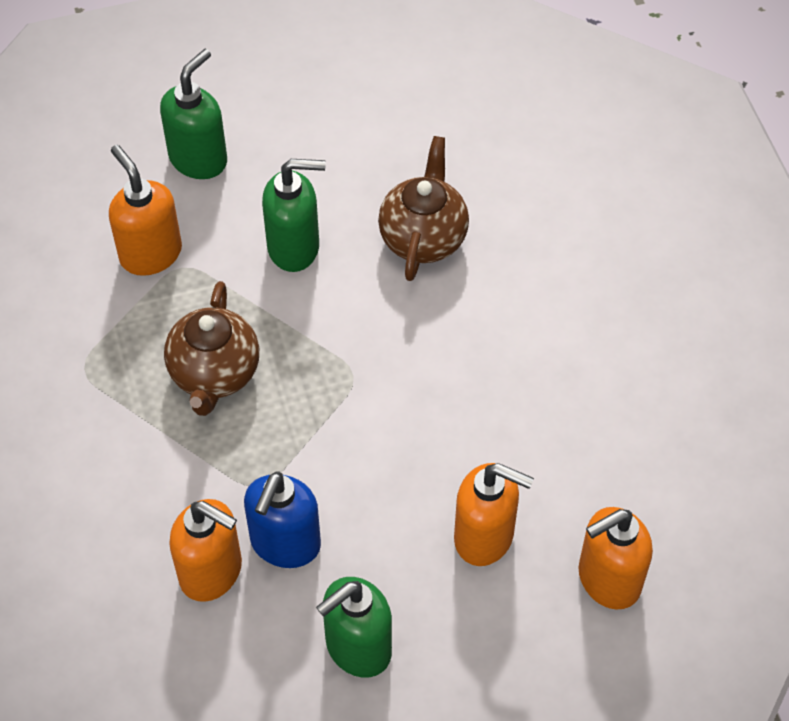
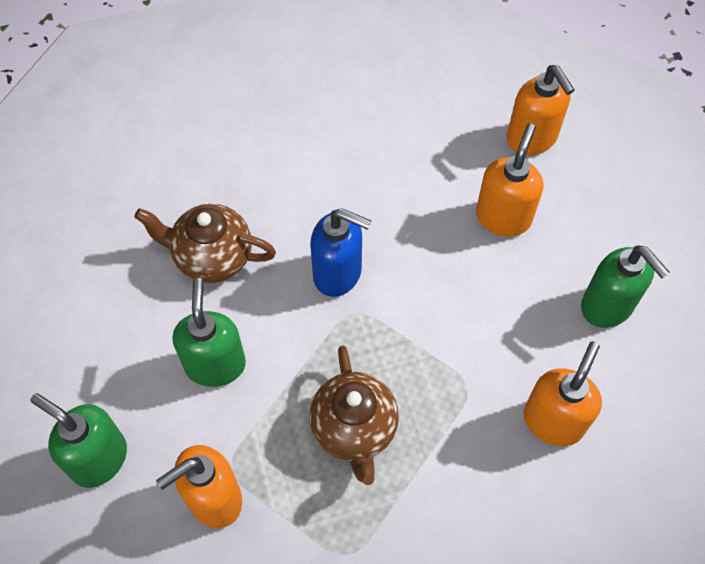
camera: 90 degrees left, 5 degrees up
(214, 374) = (354, 429): brown teapot -> brown teapot turned 75 degrees clockwise
(285, 544) = (522, 363): blue soap dispenser -> blue soap dispenser (338, 273)

